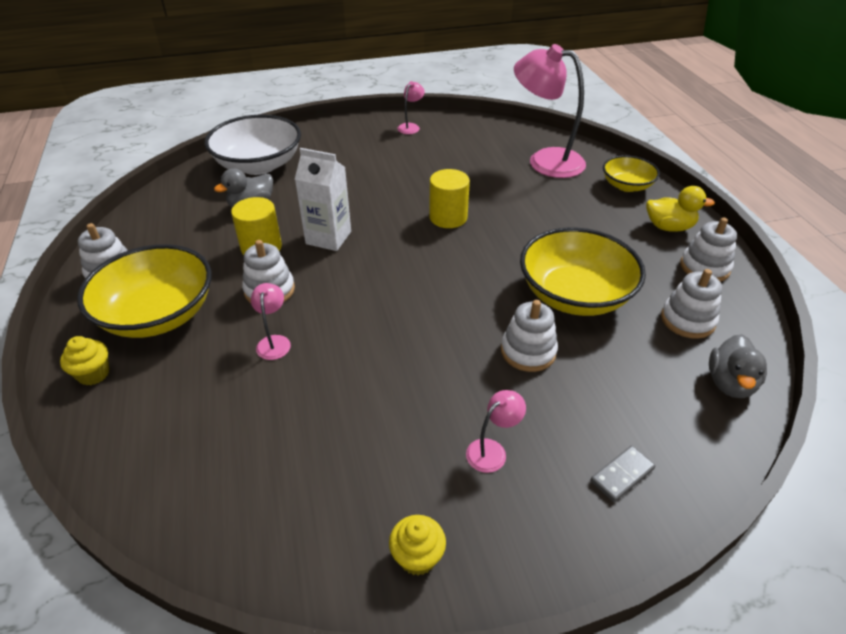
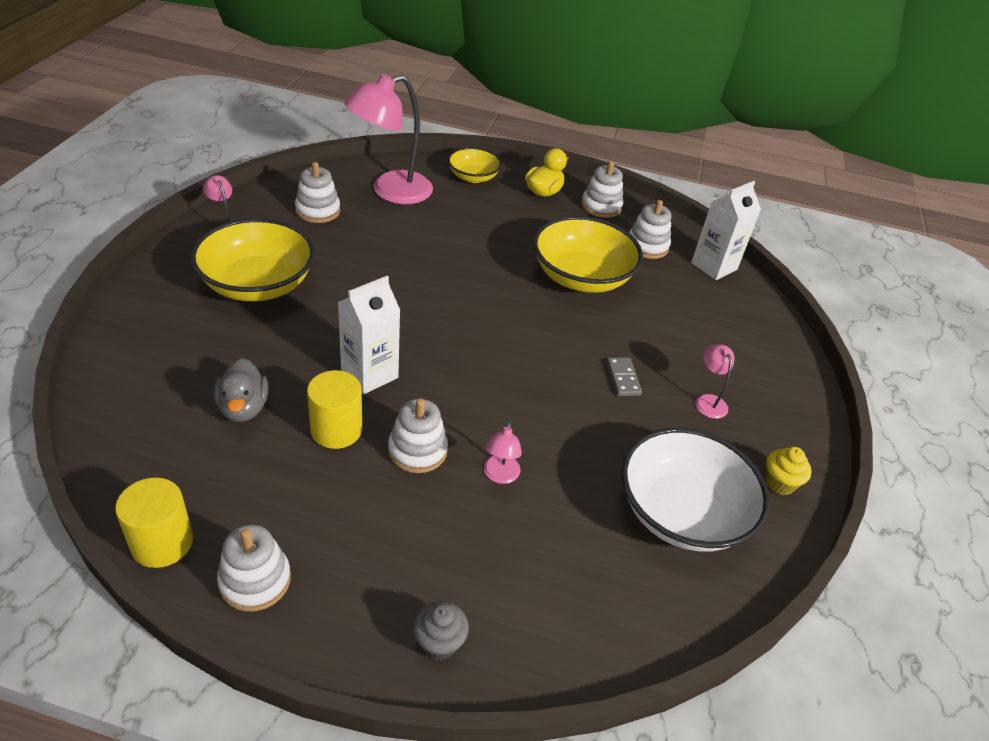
camera: 65 degrees left, 0 degrees up
(94, 374) = (439, 642): yellow cupcake -> grey cupcake
(158, 314) = (380, 556): yellow bowl -> yellow bowl (257, 284)
(258, 165) = (157, 369): white bowl -> white bowl (682, 513)
(274, 342) = (500, 476): pink lamp -> pink lamp turned 105 degrees counterclockwise
(448, 217) = (417, 286): yellow cylinder -> yellow cylinder (162, 543)
(528, 351) = (624, 332): white stacking toy -> white stacking toy (318, 211)
(622, 475) = (760, 354): grey domino -> grey domino (623, 378)
(730, 383) = (714, 266): grey duck -> white carton

